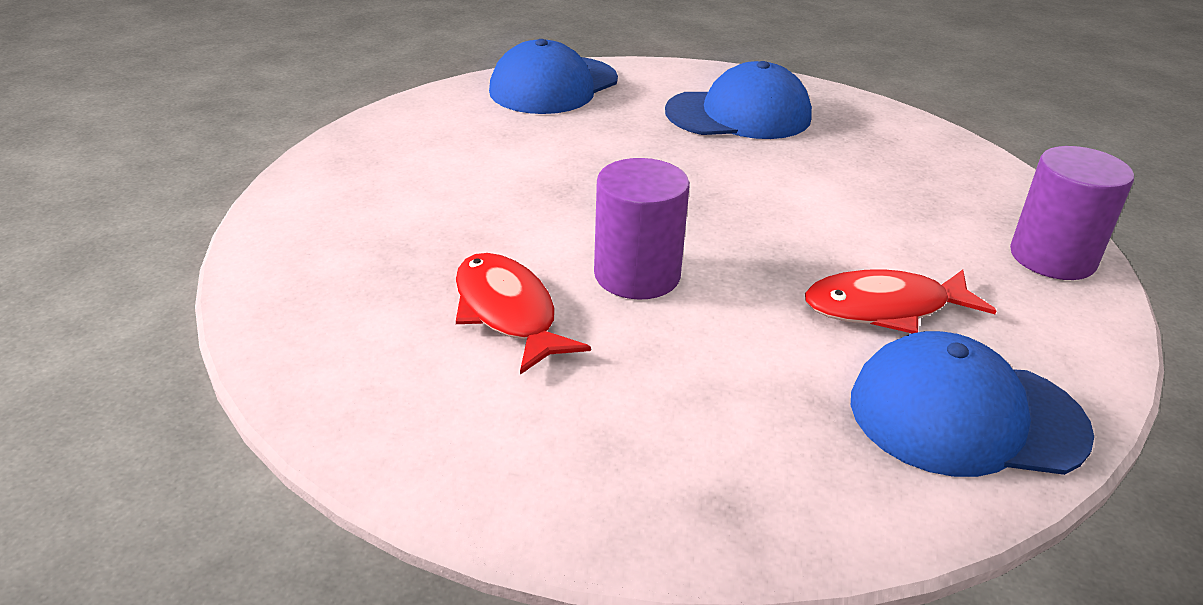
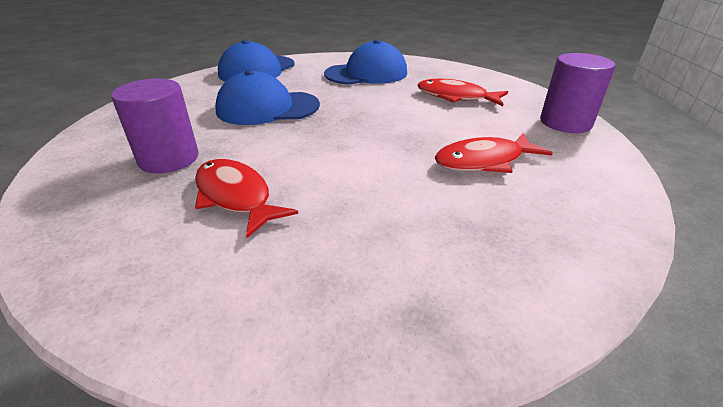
camera: 10 degrees left, 0 degrees up
(637, 275) = (323, 162): purple cylinder -> purple cylinder (169, 159)
(881, 183) = (455, 97): none -> red fish
(966, 416) = (562, 220): blue cap -> blue cap (267, 108)

